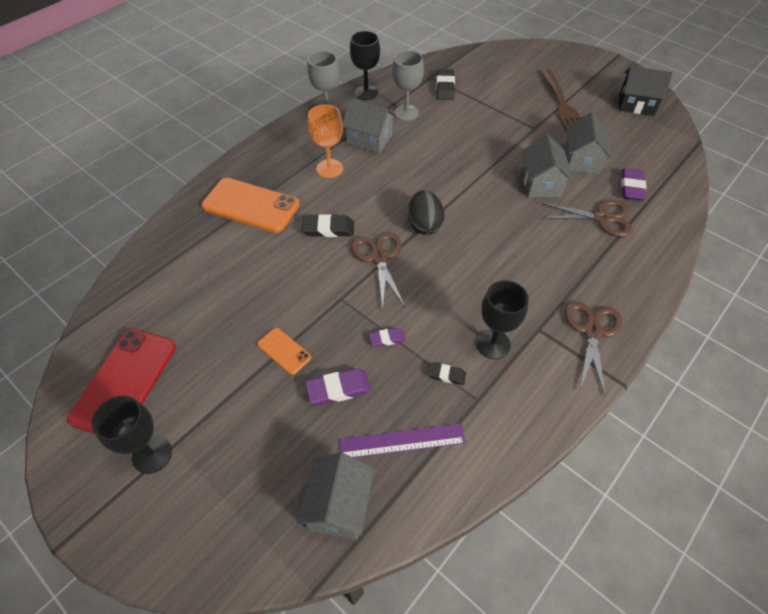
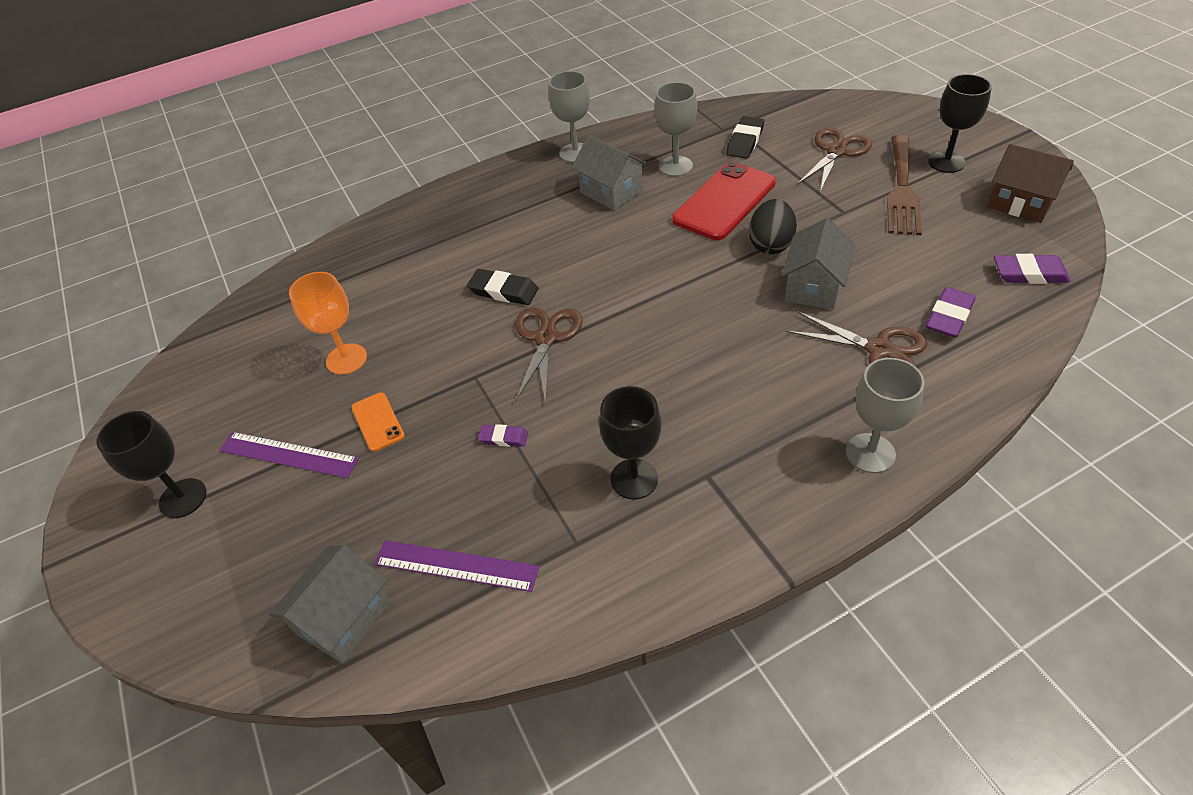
camera: 25 degrees right, 5 degrees down
(125, 382) = (197, 412): red phone -> red phone (724, 201)
(224, 395) = (288, 455): none -> purple ruler
(251, 205) = (429, 246): orange phone -> none
(329, 168) = (543, 219): orange goblet -> orange goblet (346, 359)
(338, 389) = (415, 482): purple eraser -> purple eraser (1029, 273)
(366, 93) = (637, 134): black goblet -> black goblet (946, 162)
(424, 225) = (624, 309): black egg -> black egg (770, 244)
(446, 375) = (553, 501): black eraser -> none
(581, 160) = (890, 266): grey house -> none
(592, 331) = (781, 498): brown scissors -> brown scissors (836, 151)
(630, 288) = (870, 453): none -> grey goblet
(636, 104) = (1020, 203): black house -> brown house

